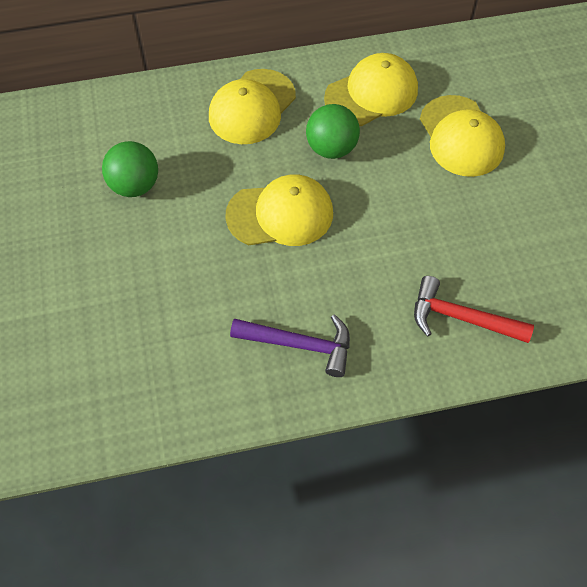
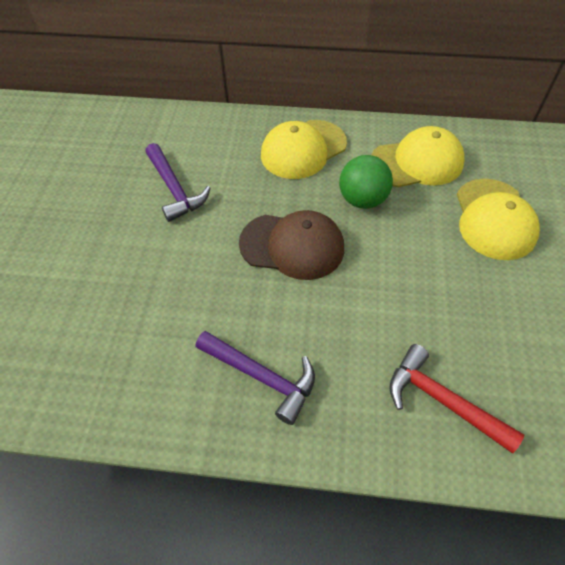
camera: 20 degrees right, 5 degrees down
(135, 185) = (174, 189): green ball -> purple hammer
(280, 214) = (292, 246): yellow cap -> brown cap

